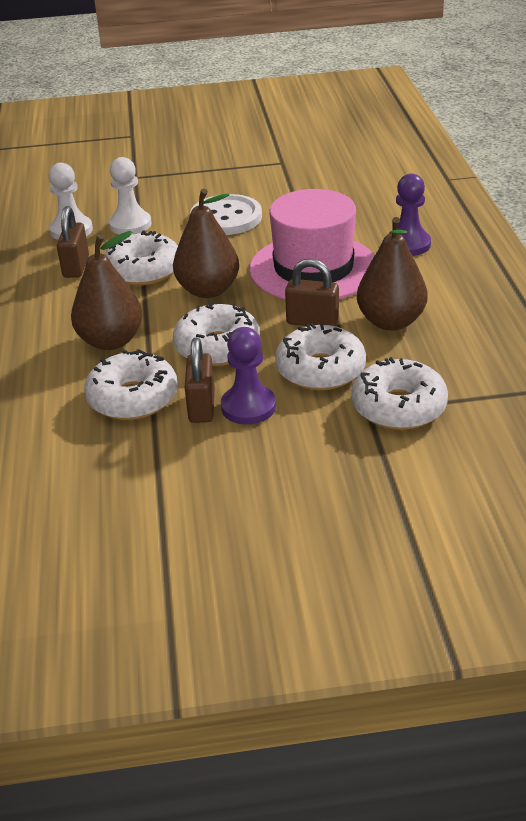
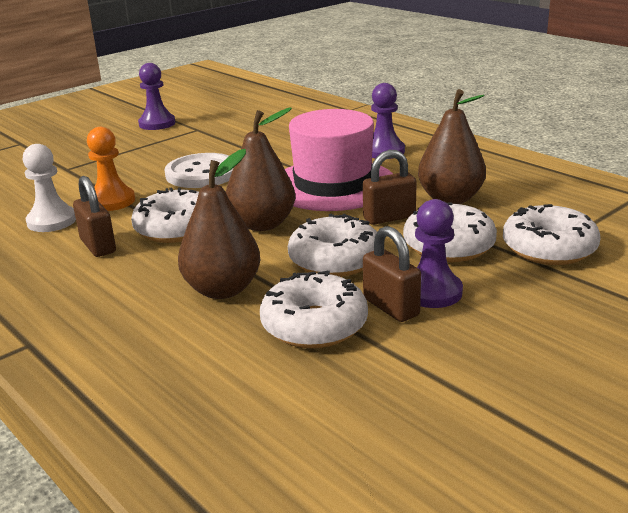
camera: 35 degrees left, 10 degrees down
(130, 224) = (112, 201): white pawn -> orange pawn
(256, 145) = (157, 124): none -> purple pawn

